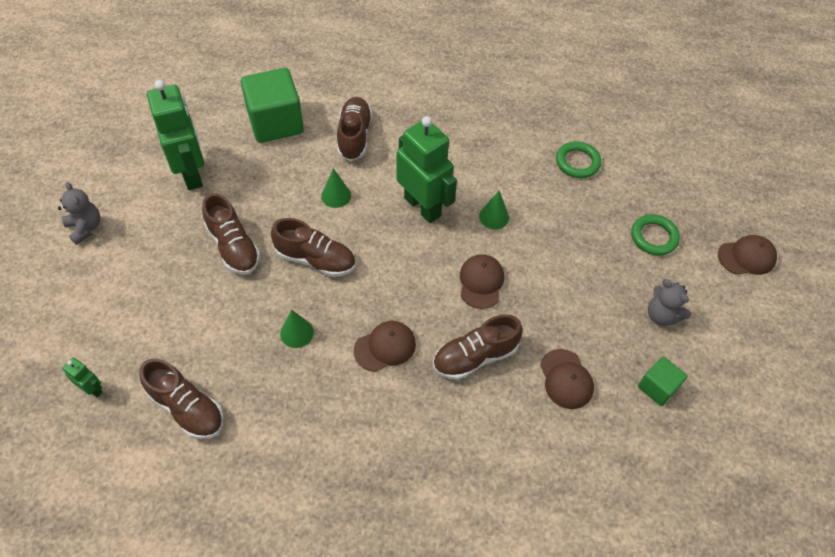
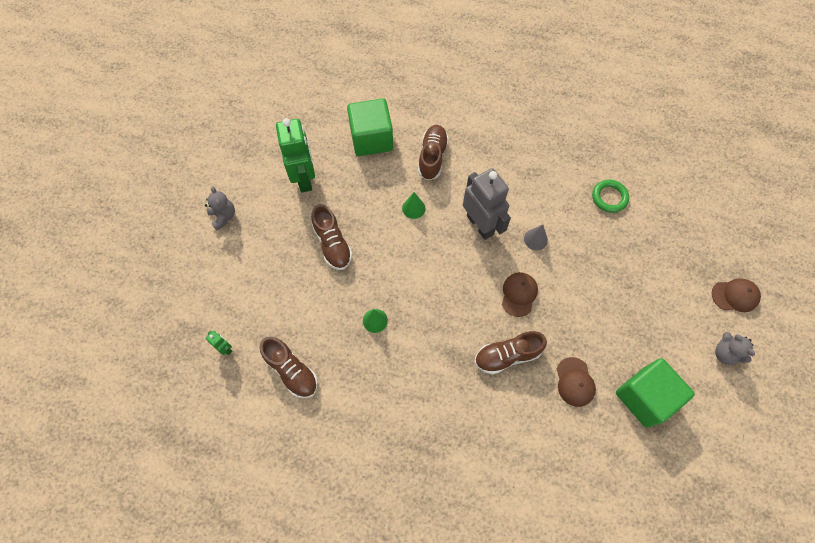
camera: 10 degrees right, 10 degrees up
(315, 259) = (393, 261): brown shoe -> none
(385, 347) = (440, 339): brown cap -> none
(422, 207) = (480, 225): green robot -> grey robot
(494, 217) = (535, 239): green cone -> grey cone
(654, 237) = (662, 270): green ring -> none
(657, 387) = (645, 397): green cube -> green cube, size x1.93
(662, 315) = (657, 338): grey teddy bear -> grey teddy bear (725, 353)

